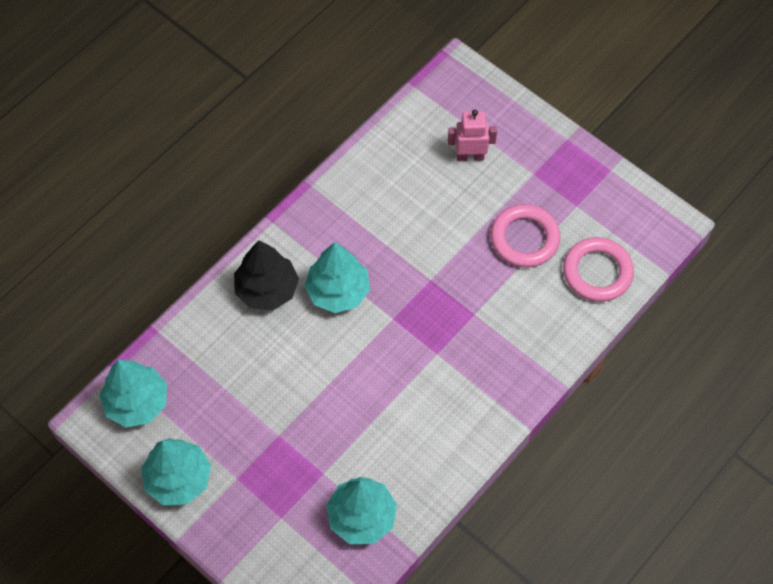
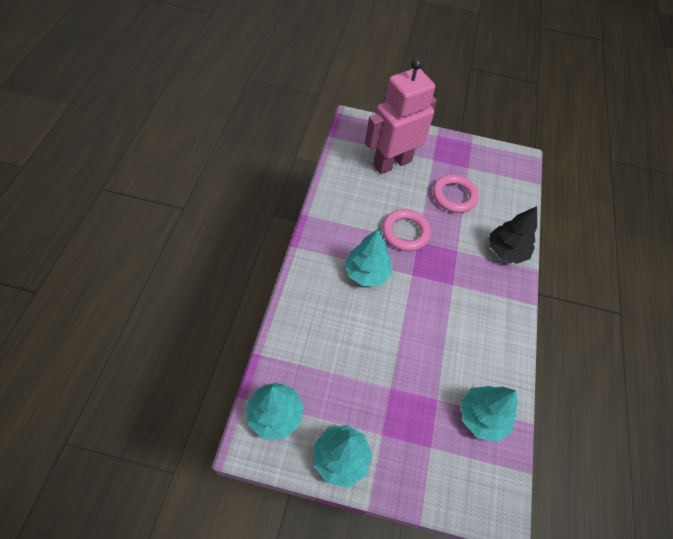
camera: 35 degrees left, 5 degrees down
(267, 289) = (320, 291): black tree -> black tree (506, 251)
(470, 156) = (392, 163): pink robot -> pink robot, size x2.18
(597, 272) = (506, 198): pink ring -> pink ring (405, 232)

